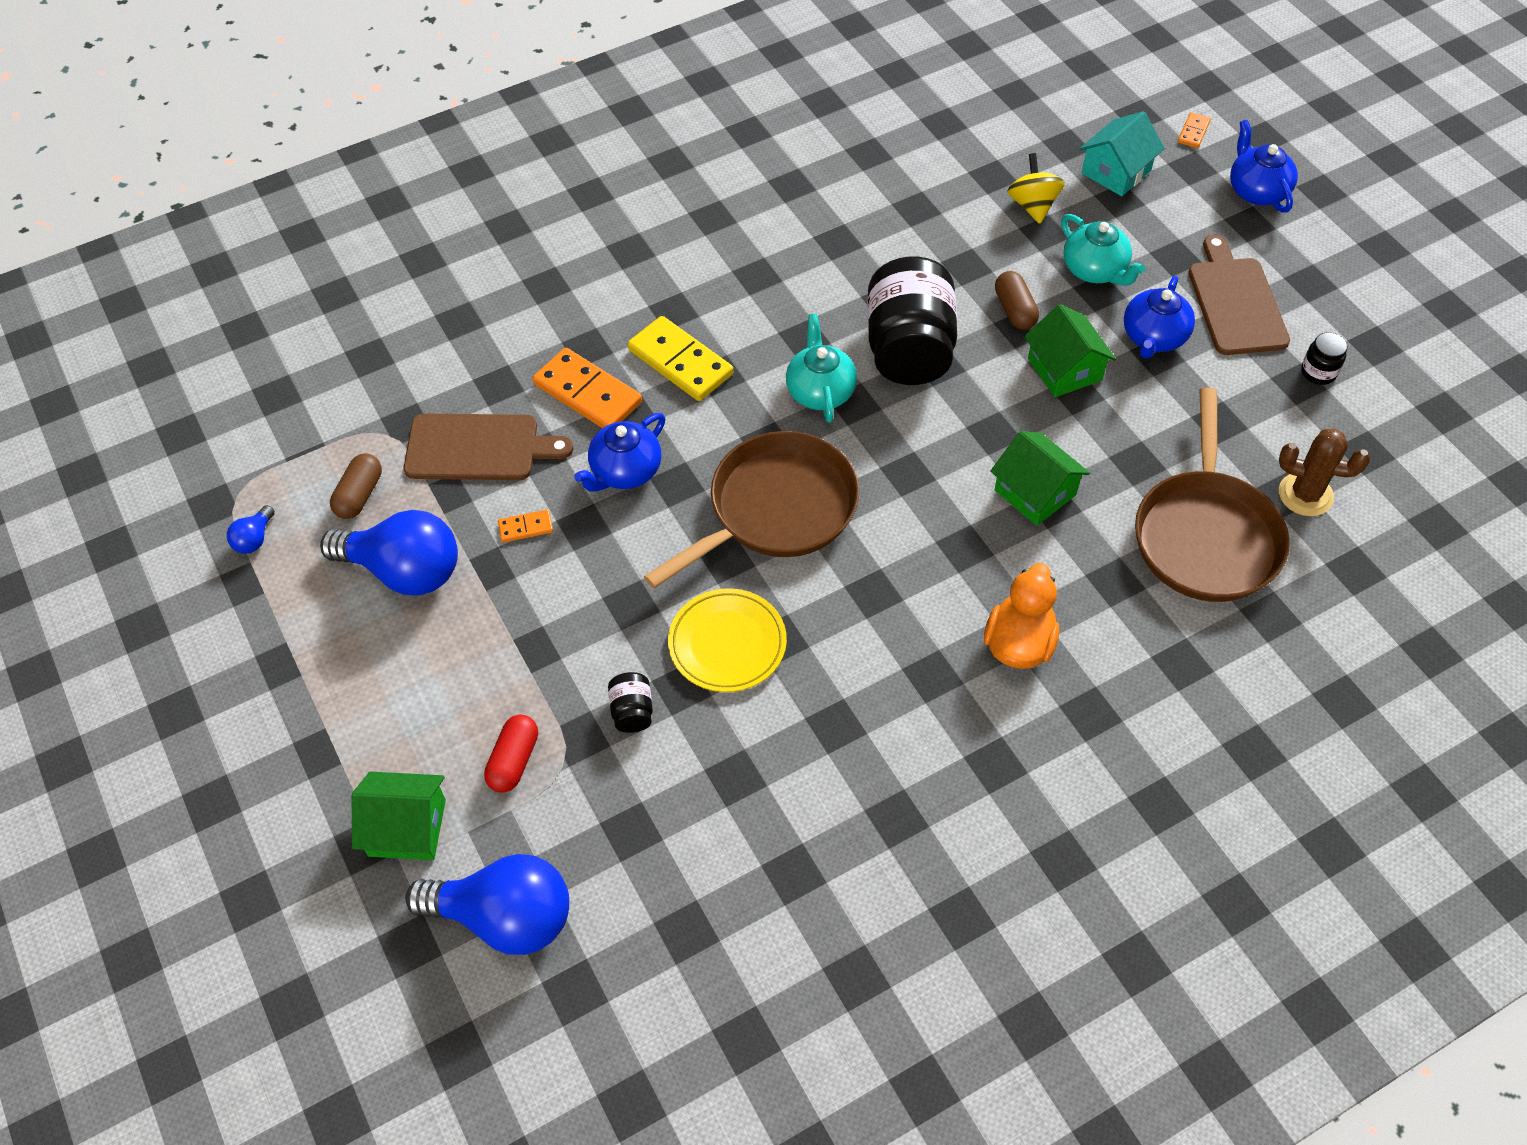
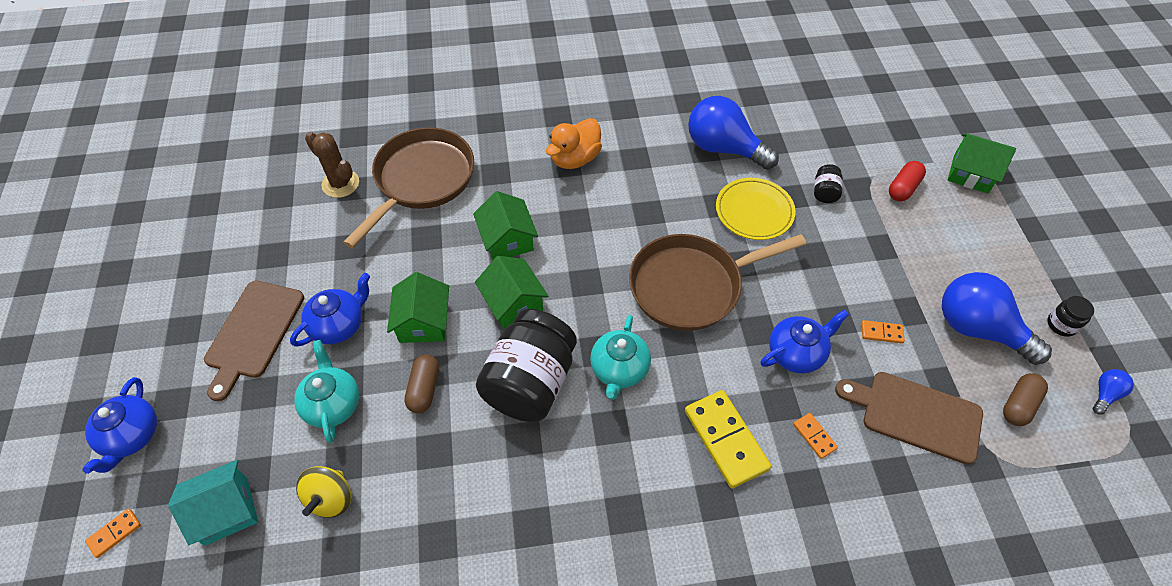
camera: 160 degrees left, 0 degrees up
(505, 918) = (914, 119): blue light bulb -> blue light bulb (723, 148)
(587, 393) = (814, 436): orange domino -> orange domino, size x0.47
(978, 421) = (513, 303): none -> green house
(1318, 372) = (252, 257): black jar -> black jar (1061, 325)

